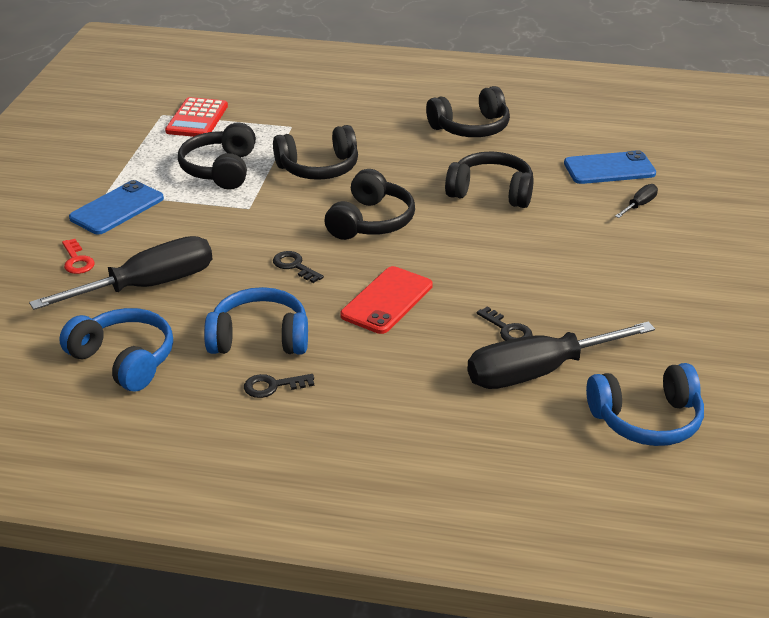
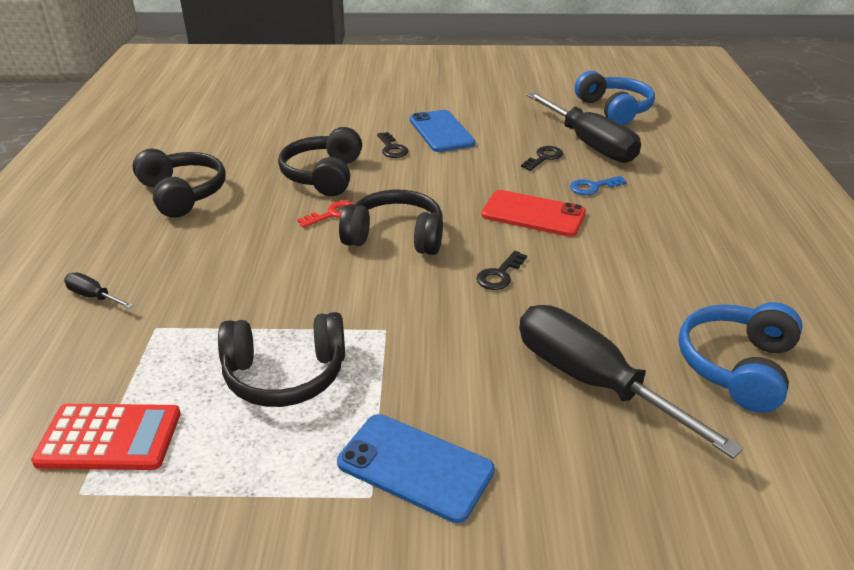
camera: 100 degrees left, 0 degrees up
(77, 261) = (570, 473): red key -> red key (333, 214)
(259, 338) = (635, 278): blue headphones -> none
(272, 386) = (699, 259): black key -> black key (392, 148)
(319, 168) = (278, 287): black headphones -> none
(432, 350) = (592, 187): none -> blue key
(609, 169) = (274, 124): blue phone -> blue phone (441, 131)
(639, 205) = (337, 112): black screwdriver -> black screwdriver (93, 296)

